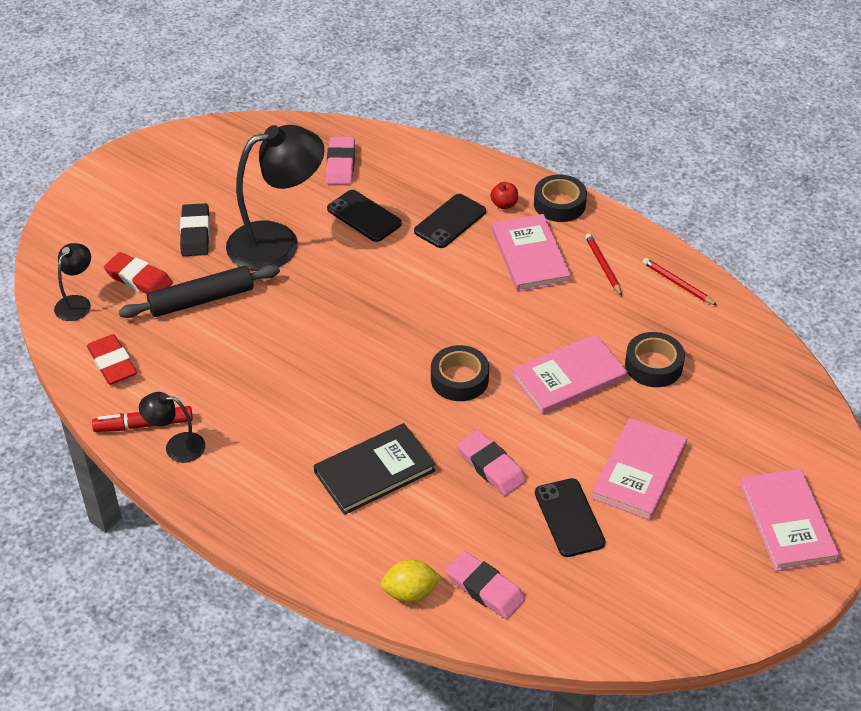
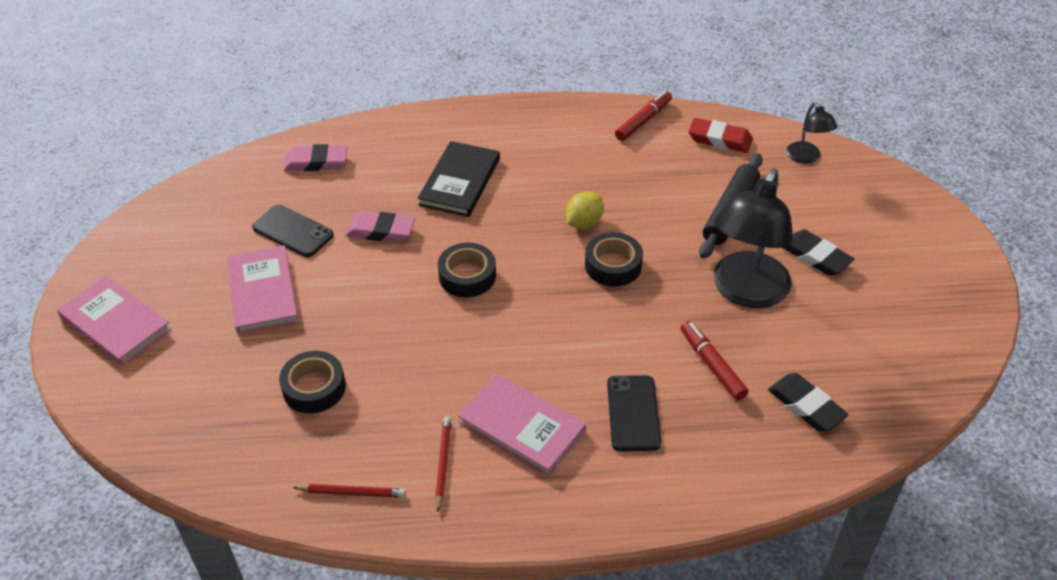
camera: 140 degrees right, 0 degrees up
(139, 279) = (796, 198): red eraser -> none
(176, 446) = (605, 122): black lamp -> none
(340, 164) = (806, 406): pink eraser -> black eraser
(364, 216) = (712, 365): black phone -> red marker
(410, 592) = (363, 135): yellow lemon -> yellow lemon (584, 223)
(504, 204) = (605, 470): red apple -> none
(559, 204) = (552, 511): black tape -> black tape (613, 265)
(569, 377) = (380, 331): pink book -> none
(603, 266) = (443, 463): red pencil -> red pencil turned 120 degrees counterclockwise

